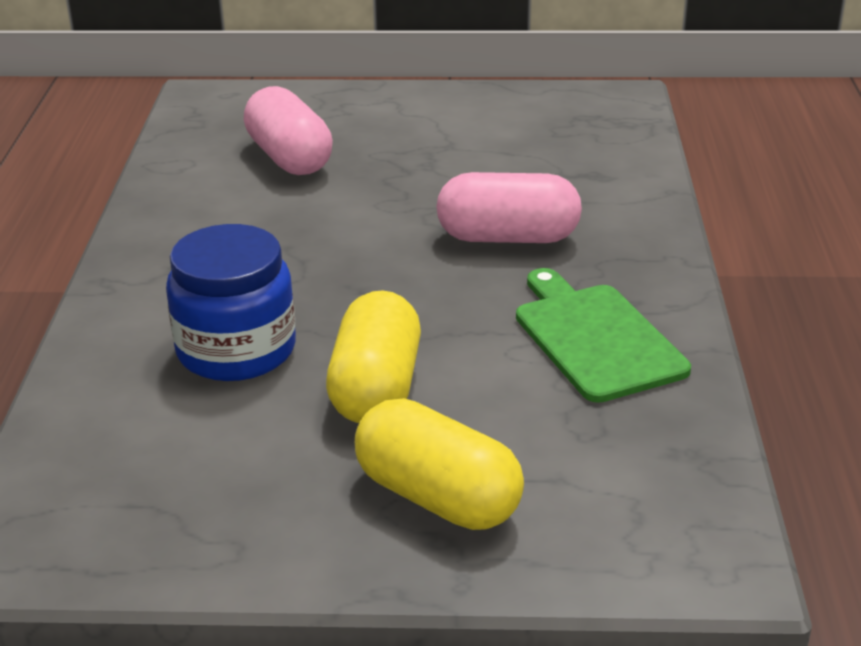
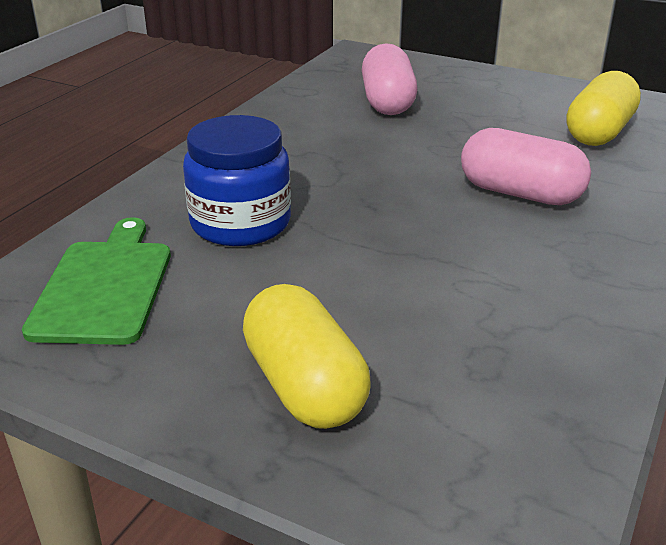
camera: 25 degrees right, 0 degrees up
(376, 388) = (323, 281): yellow capsule -> yellow capsule (599, 132)
(595, 338) = (543, 292): green cutting board -> green cutting board (104, 286)

